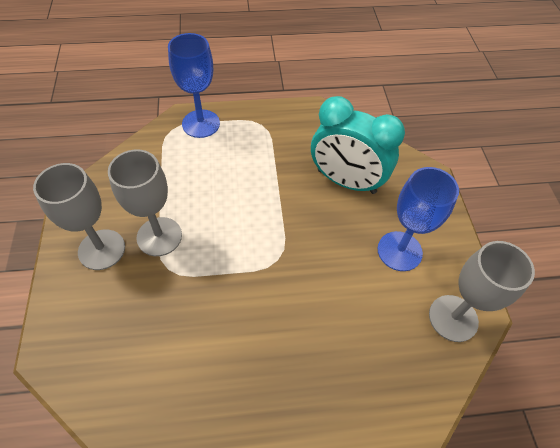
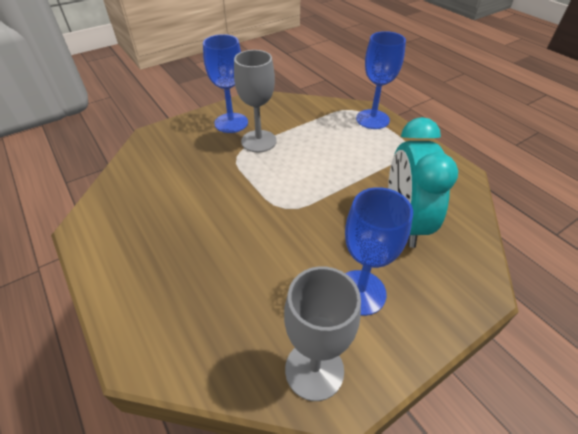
camera: 65 degrees right, 10 degrees down
(102, 249) = (231, 123): grey goblet -> blue goblet

